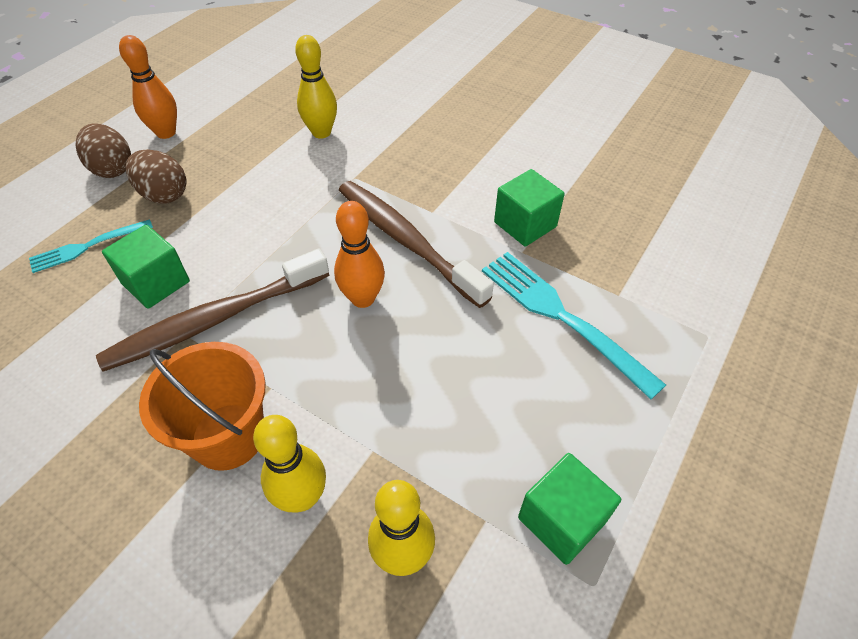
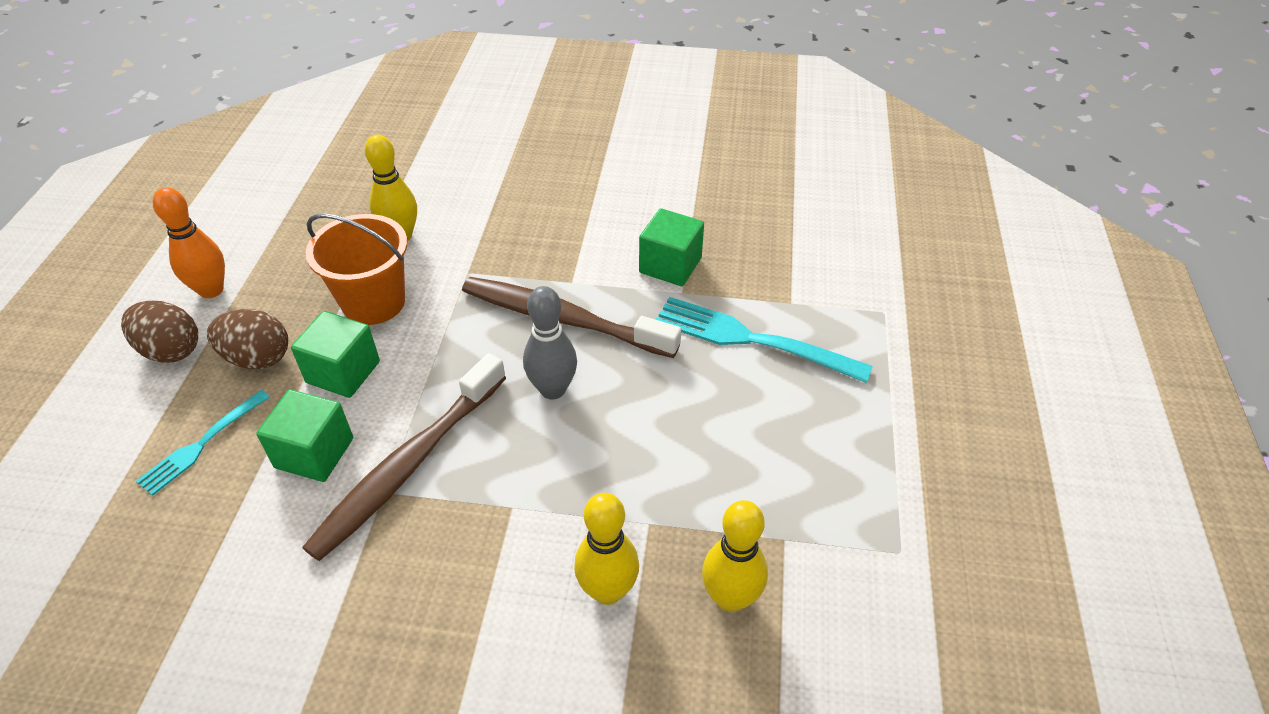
camera: 25 degrees left, 5 degrees down
(228, 436) = (498, 568): orange bucket -> orange bucket (373, 302)
(363, 298) = (553, 389): orange bowling pin -> grey bowling pin
(561, 519) = (846, 511): green cube -> green cube (343, 372)

